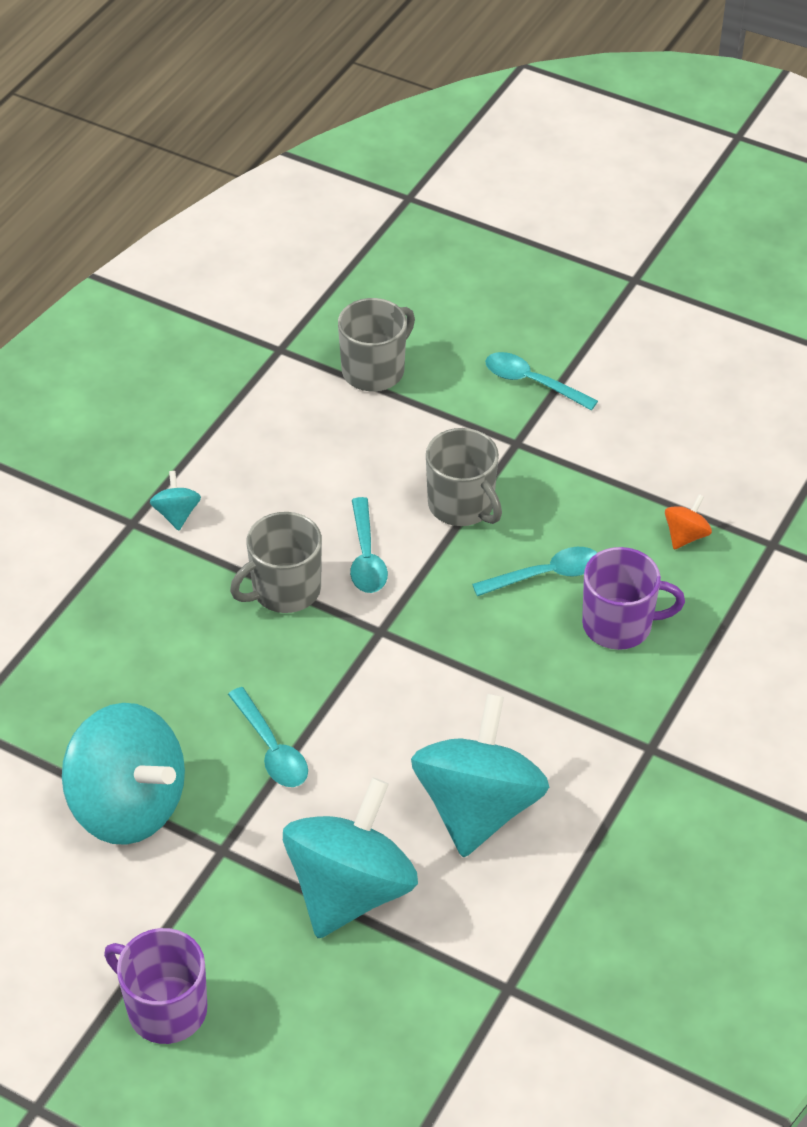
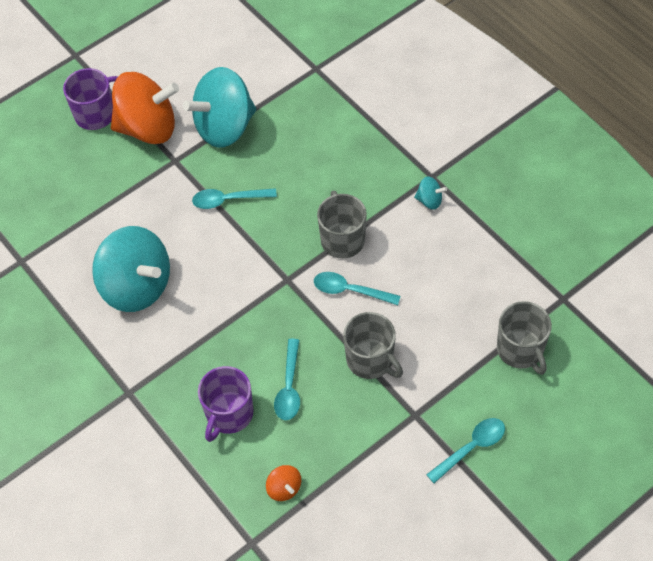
camera: 115 degrees right, 10 degrees up
(168, 915) = (148, 128): none -> orange spinning top
(350, 890) = (118, 209): turquoise spinning top -> none
(462, 505) = (371, 360): grey mug -> grey mug turned 120 degrees counterclockwise

